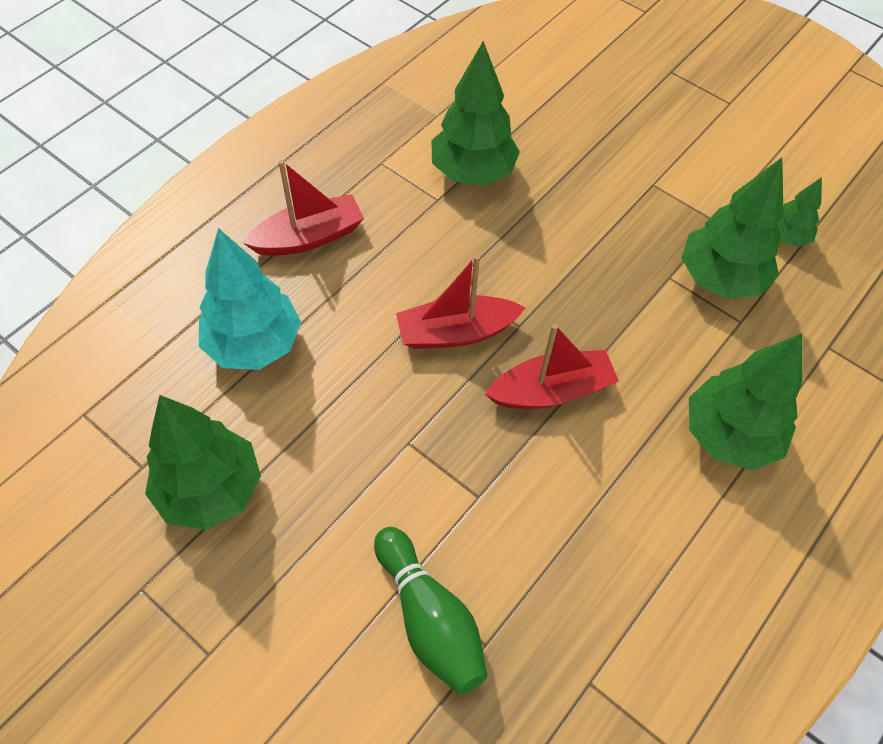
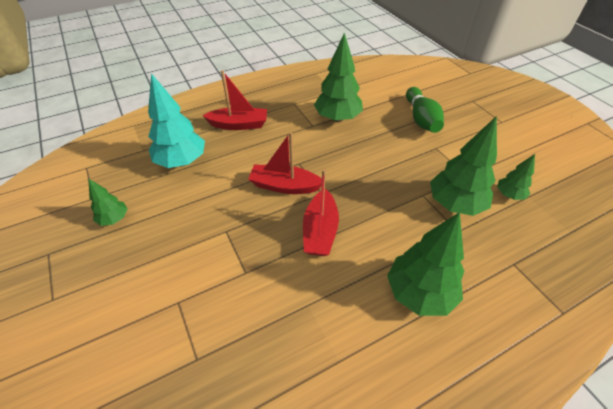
camera: 25 degrees right, 10 degrees down
(210, 490) = (114, 219): green tree -> green tree, size x0.53
(429, 619) = (175, 329): green bowling pin -> green bowling pin (421, 119)
(551, 391) = (320, 231): red boat -> red boat turned 90 degrees clockwise

